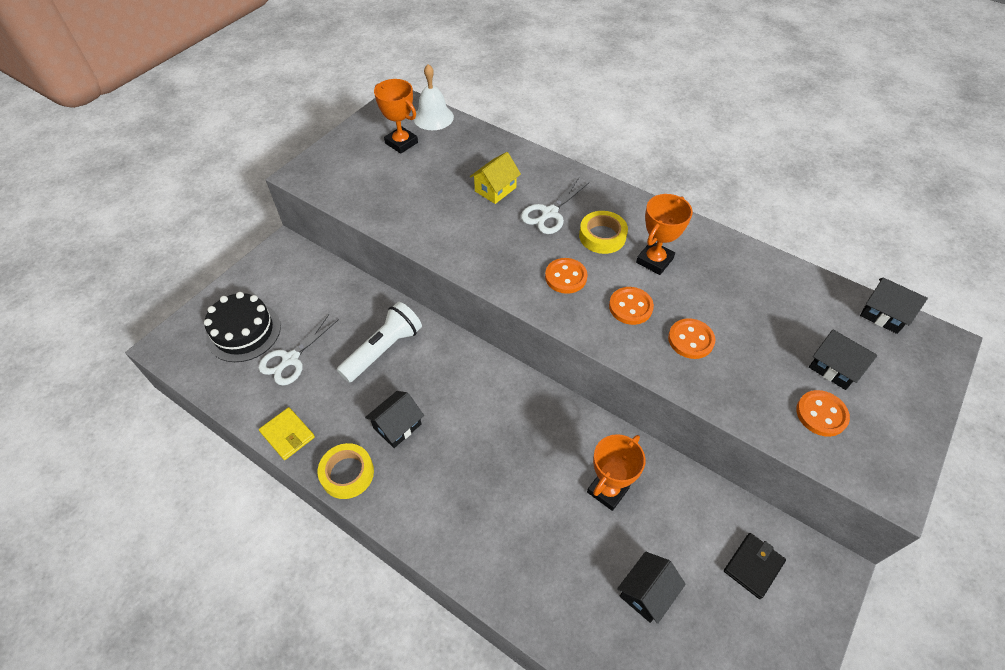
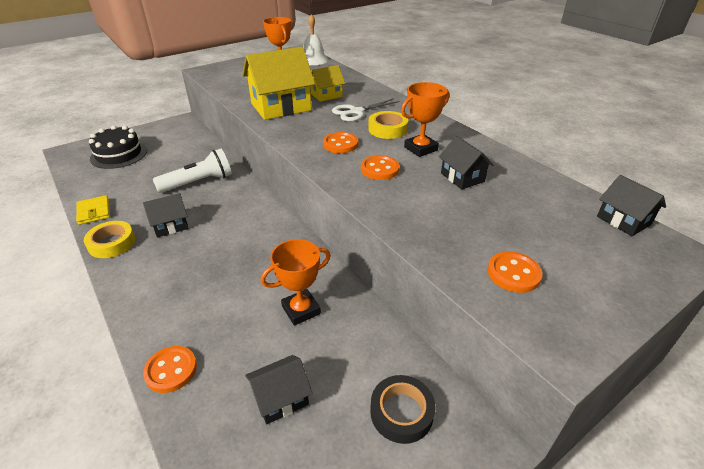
camera: 20 degrees right, 15 degrees down
(291, 359) = (134, 174): white scissors -> none
(454, 226) = (281, 107): none -> yellow house
(690, 340) = (417, 198): orange button -> orange button (171, 370)
(753, 566) = (401, 412): black wallet -> black tape
(834, 368) = (548, 245): black house -> black house (462, 177)

